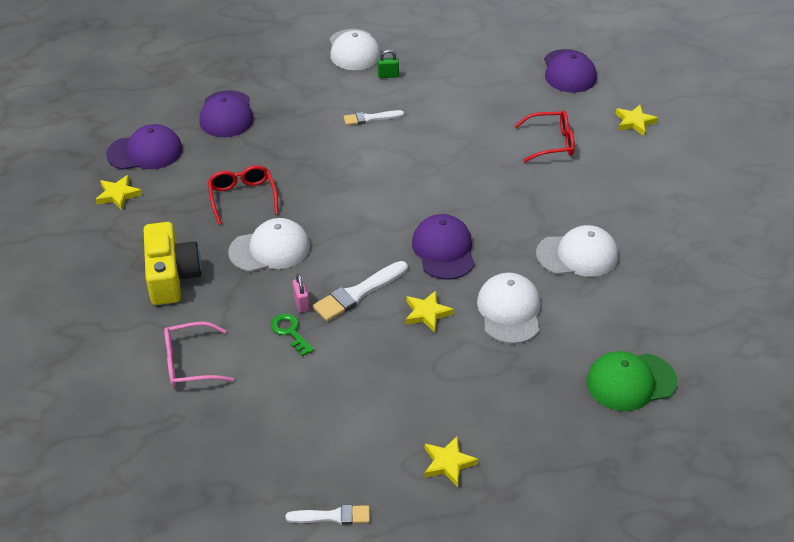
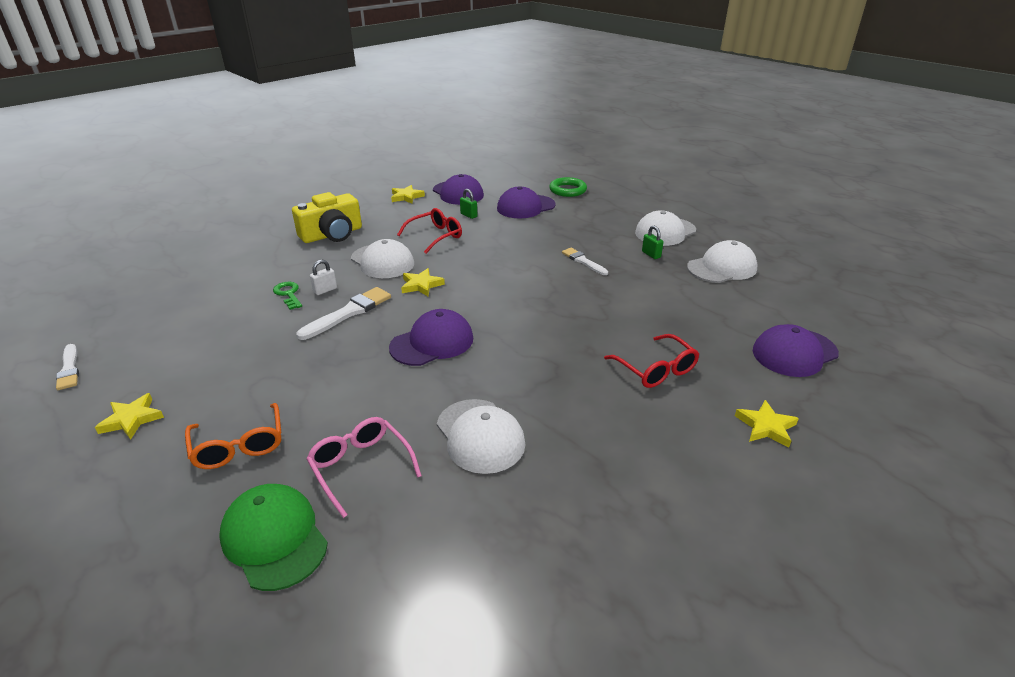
camera: 65 degrees right, 10 degrees down
(190, 363) = (242, 264): pink glasses -> pink glasses (360, 467)
(211, 72) = (567, 190): none -> green ring
(211, 160) = (468, 215): none -> green padlock
(290, 332) = (288, 294): green key -> green key turned 60 degrees counterclockwise
(301, 303) = (325, 290): pink padlock -> white padlock
(358, 293) = (349, 312): white brush -> white brush turned 105 degrees clockwise
(427, 313) = (338, 355): yellow star -> yellow star (421, 285)
(509, 311) = (362, 406): white cap -> white cap (722, 268)
(522, 392) = (239, 446): none -> orange glasses

